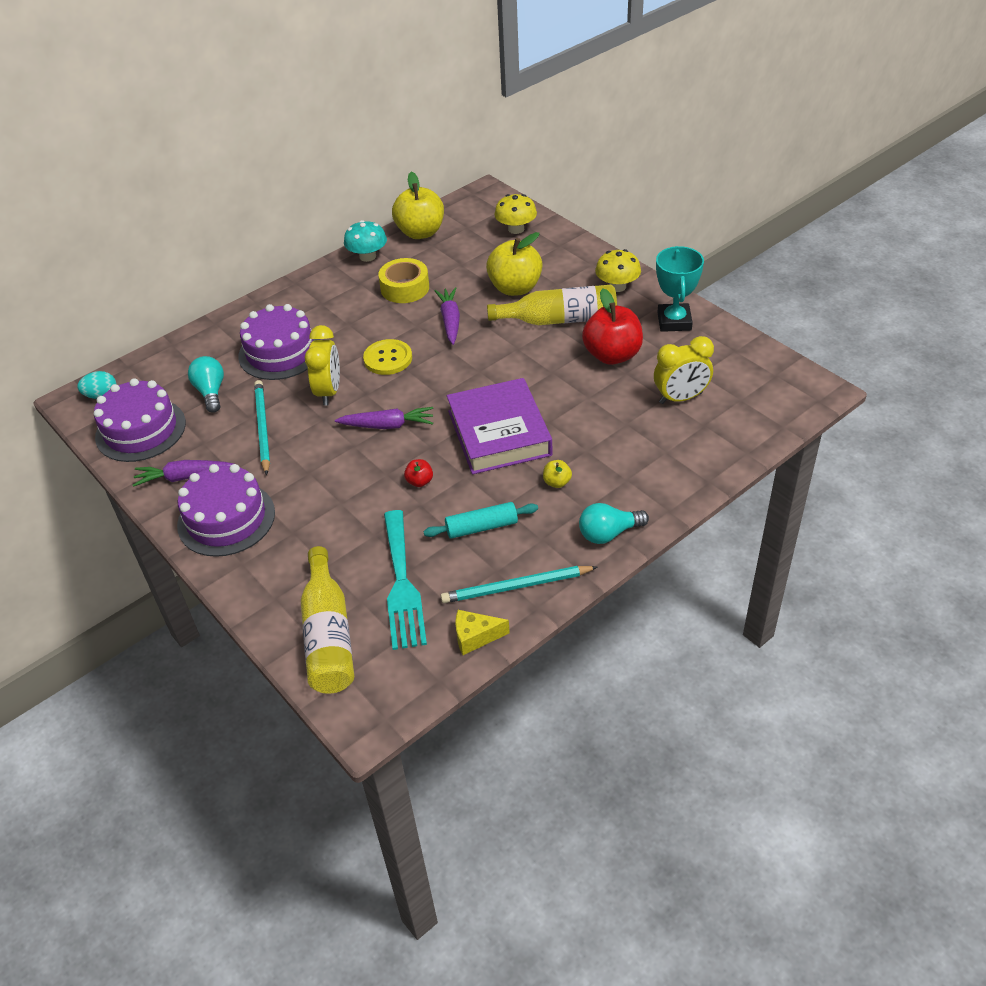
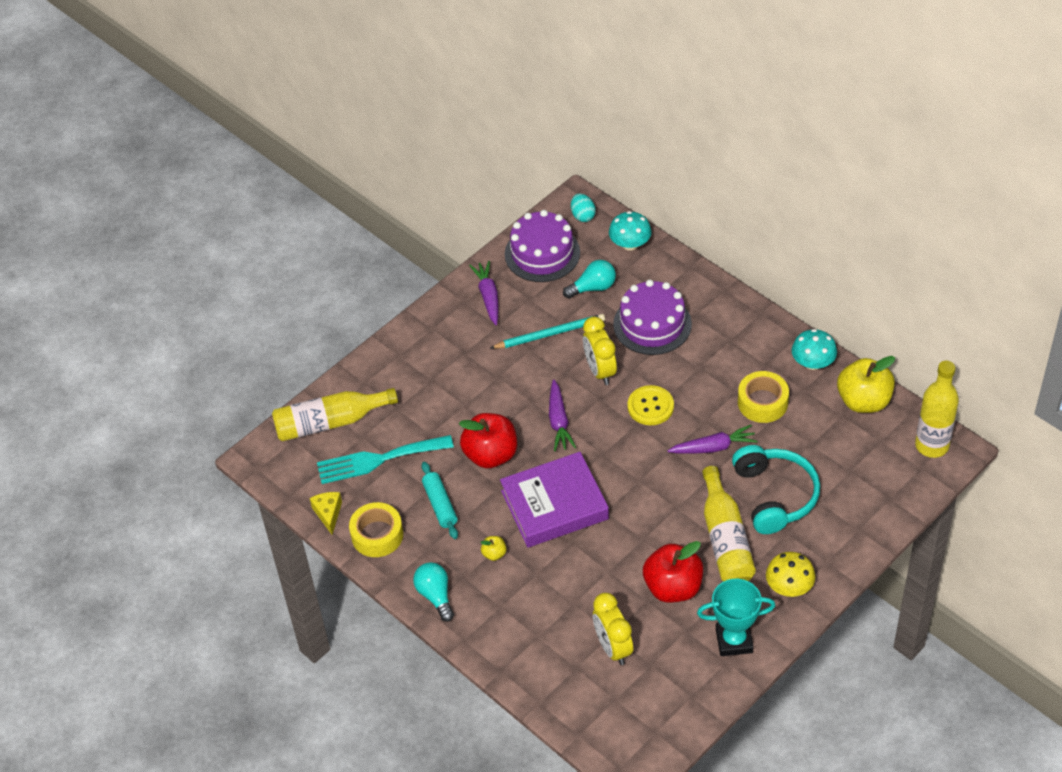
camera: 85 degrees right, 5 degrees up
(162, 362) = (630, 244): none -> turquoise mushroom
(226, 519) = (444, 334): purple cake -> none
(329, 392) = (600, 371): yellow clock -> yellow clock turned 75 degrees clockwise
(419, 481) = (491, 455): red apple -> red apple, size x2.31
(478, 202) = (932, 445): none -> yellow bottle
(515, 288) = (774, 496): yellow apple -> turquoise headphones
(516, 229) = (884, 486): yellow mushroom -> none
(516, 587) = (377, 535): turquoise pencil -> yellow tape

